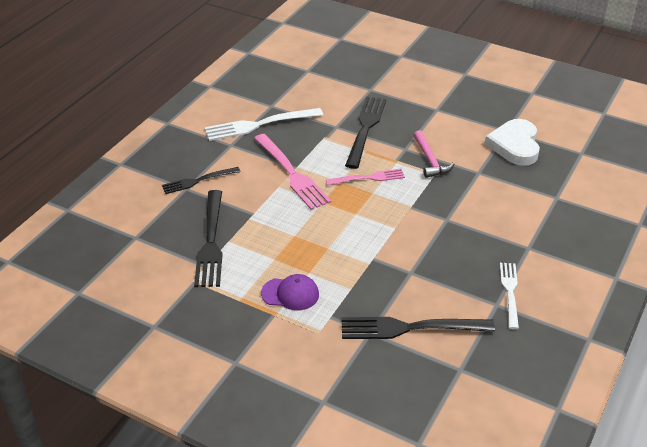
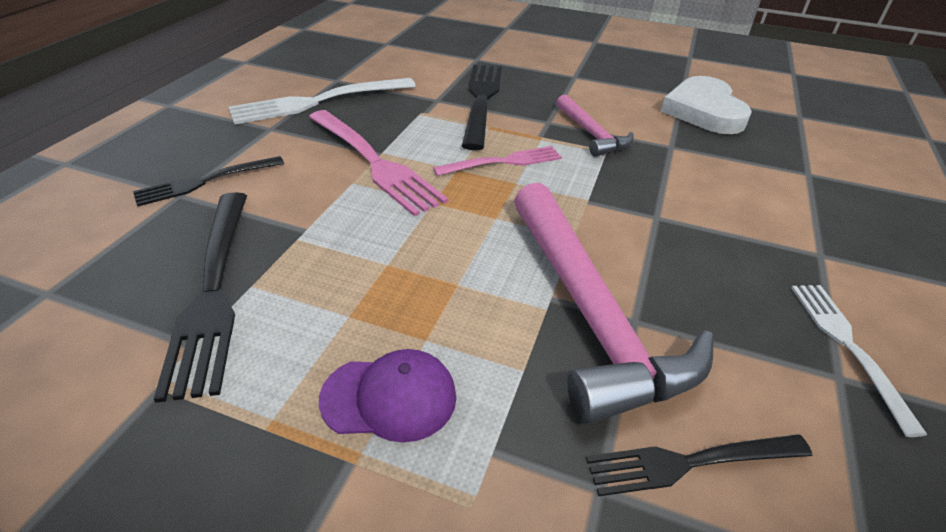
camera: 10 degrees left, 0 degrees up
(389, 267) = (589, 313): none -> pink hammer
(410, 328) = (690, 463): black fork -> black fork, size x0.62

